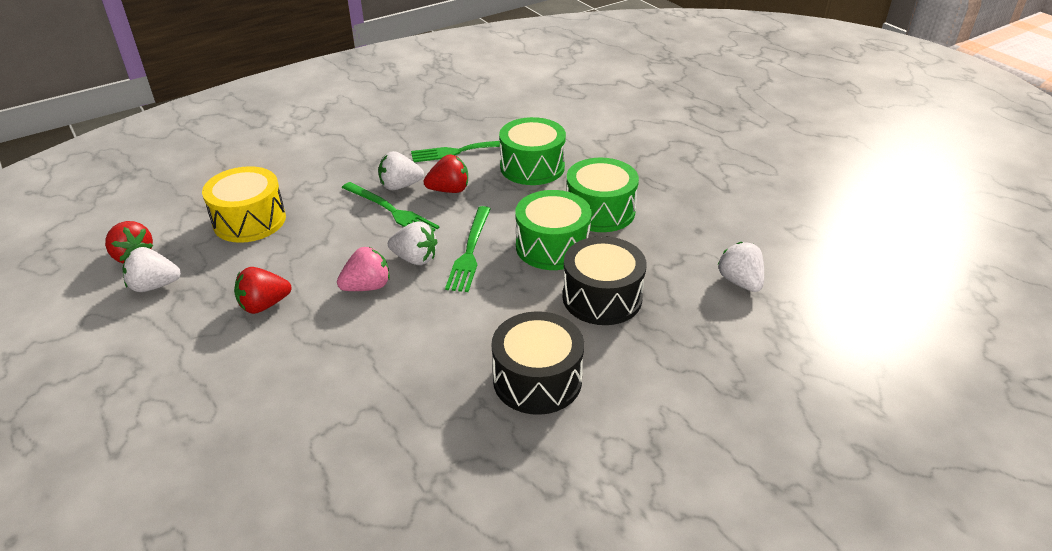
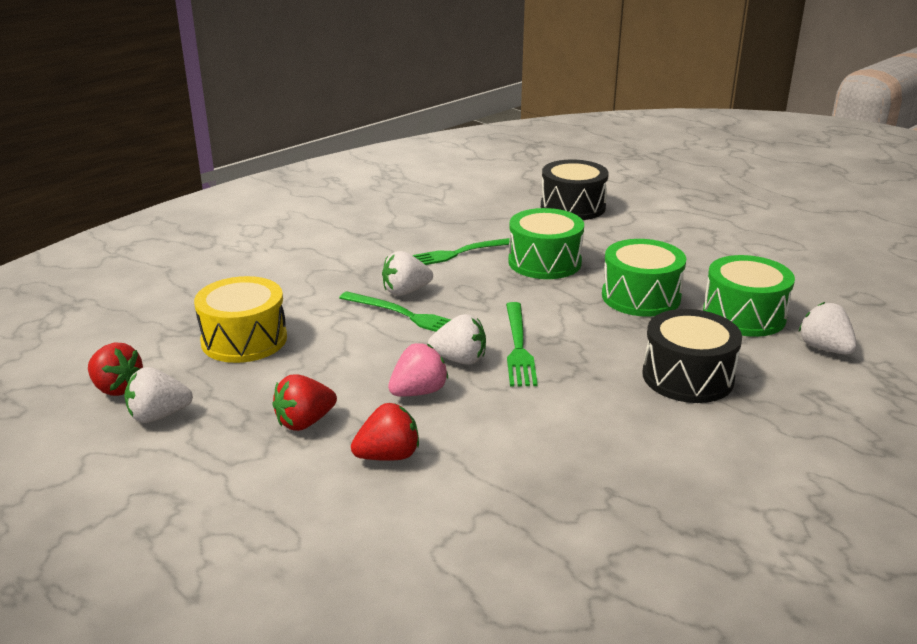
camera: 10 degrees left, 10 degrees down
(449, 190) = (463, 291): red strawberry -> red strawberry (388, 456)
(537, 380) = (660, 462): black drum -> black drum (572, 207)
(552, 246) = (607, 334): green drum -> green drum (744, 315)

